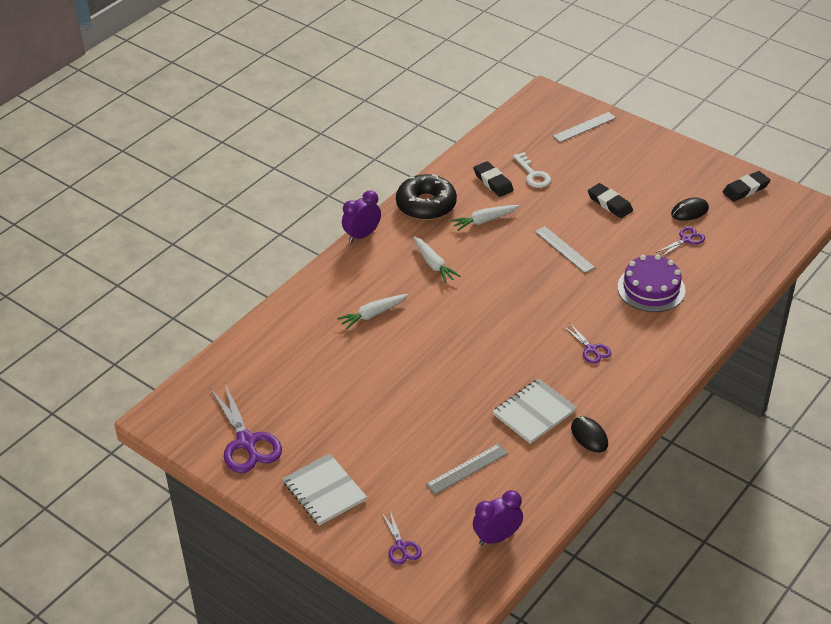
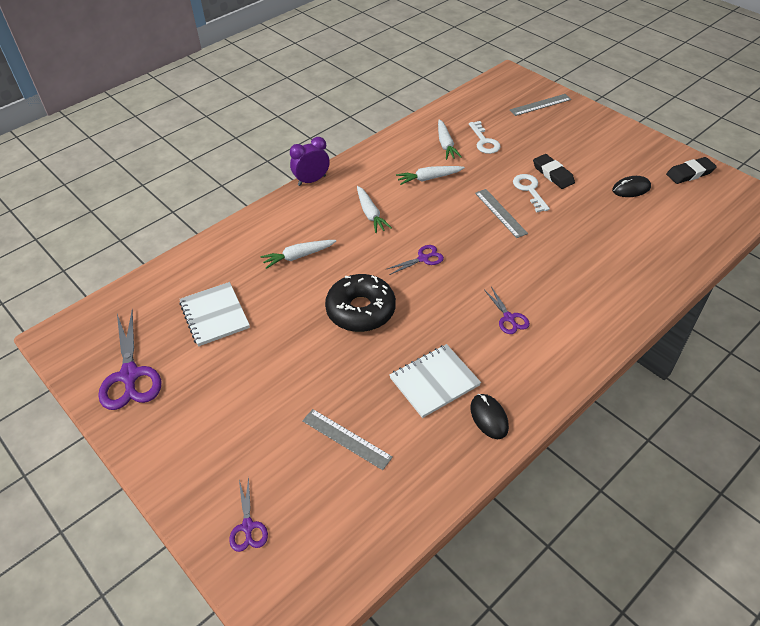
camera: 10 degrees right, 5 degrees up
(324, 491) = (188, 443): white notebook -> white notebook (215, 315)
(426, 205) = (378, 159): black donut -> black donut (361, 310)
(467, 469) = (346, 438): grey ruler -> grey ruler turned 60 degrees clockwise
(493, 182) = (445, 144): black eraser -> white carrot
(497, 537) = (358, 532): purple clock -> none
(589, 223) = (529, 190): none -> white key
(651, 288) = (582, 261): purple cake -> none
(686, 240) = (624, 216): purple scissors -> purple scissors (423, 258)

